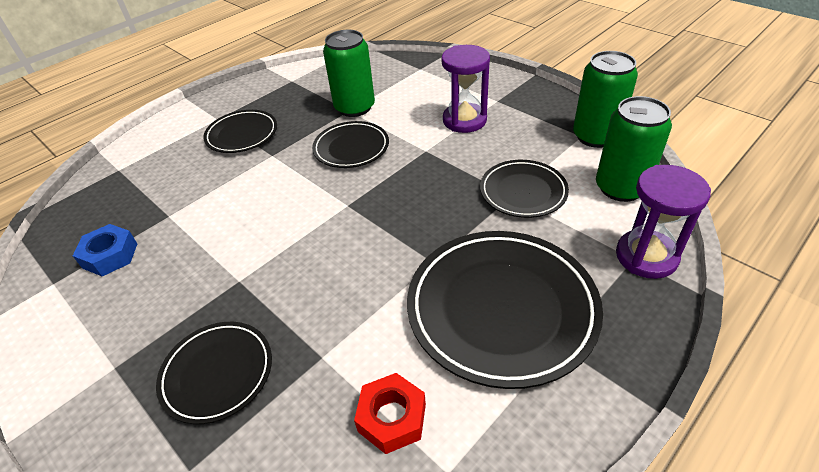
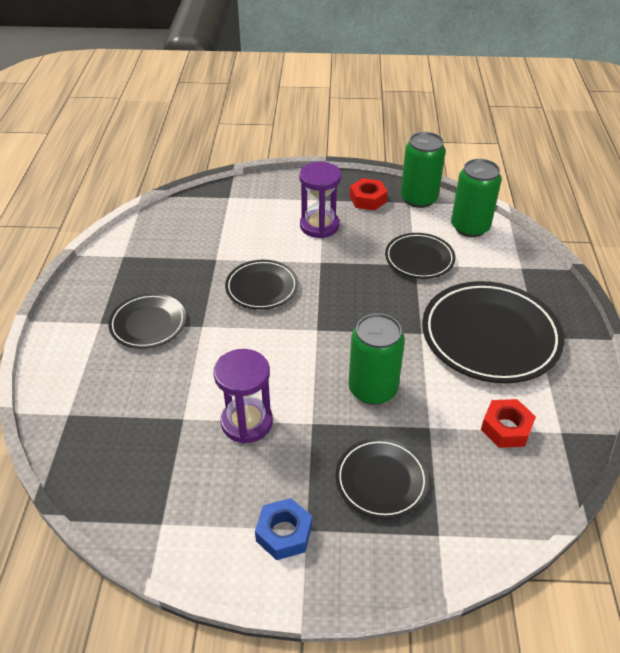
camera: 45 degrees left, 0 degrees up
(110, 255) = (180, 474): blue nut -> blue nut (284, 533)
(354, 107) = (218, 254): green can -> green can (373, 389)
(540, 116) = (367, 199): none -> red nut
(646, 256) = (526, 263): purple hourglass -> purple hourglass (247, 422)

